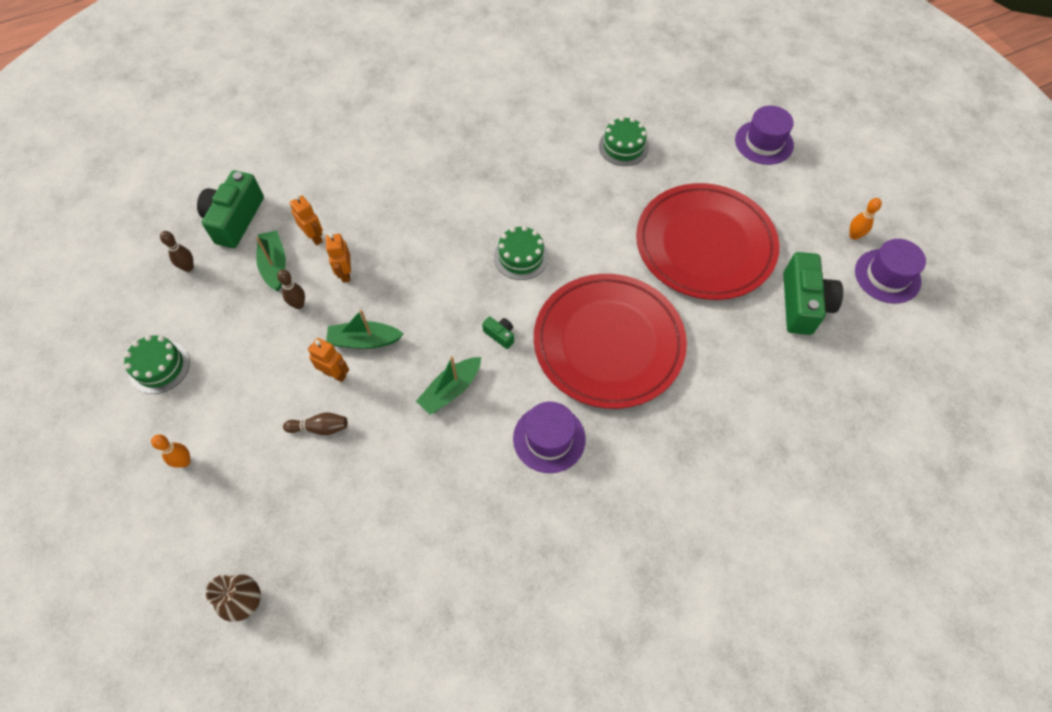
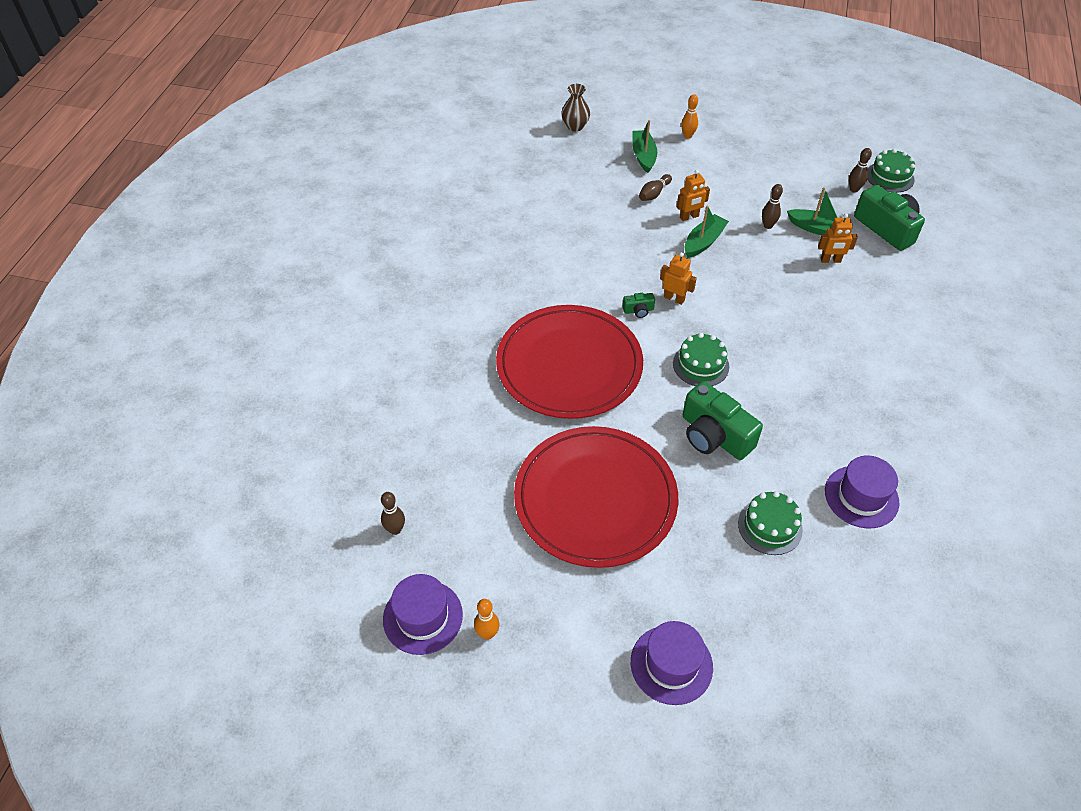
camera: 130 degrees right, 10 degrees down
(159, 367) = (772, 149): green cake -> green cake (890, 177)
(345, 273) = (776, 260): orange robot -> orange robot (674, 298)
(451, 390) = (619, 262): green boat -> green boat (643, 156)
(549, 438) = (532, 287): purple hat -> purple hat (861, 496)
(803, 304) = (468, 520): green camera -> green camera (714, 436)
(860, 342) = (395, 529): none -> brown bowling pin

